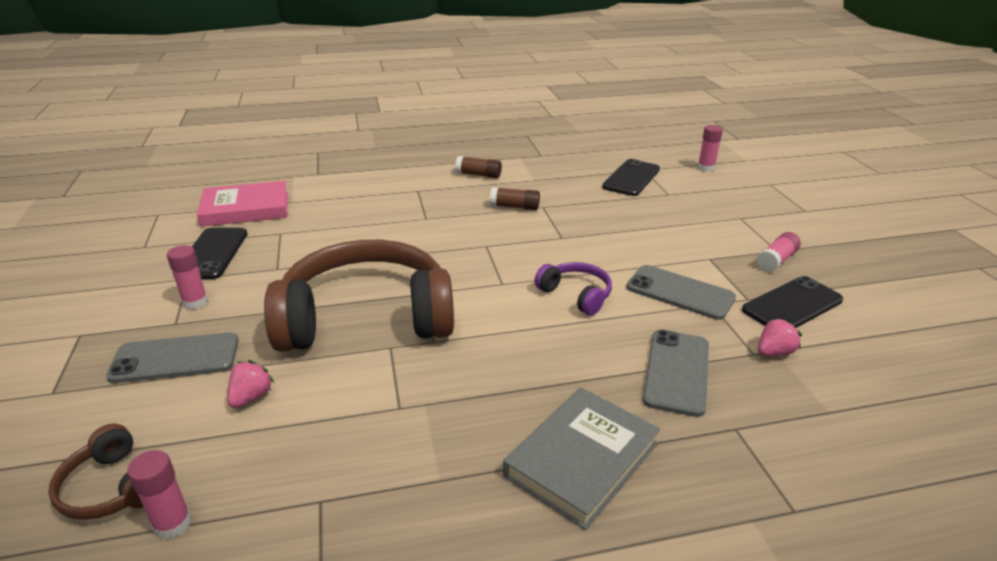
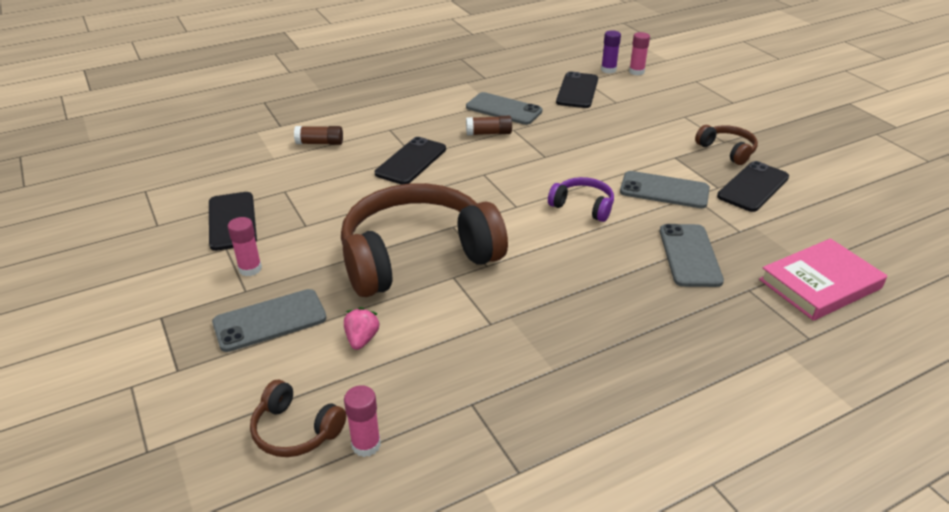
camera: 15 degrees left, 5 degrees up
(246, 209) = (233, 172): pink book -> pink book (820, 284)
(419, 223) = (411, 161): none -> black phone
(478, 175) = (438, 106): brown glue stick -> brown glue stick (320, 143)
(543, 186) = (503, 109): none -> grey phone
(582, 460) = (651, 334): grey book -> none
(675, 162) = (608, 70): none -> purple glue stick
(774, 352) = (754, 227): pink strawberry -> none
(776, 260) = (727, 150): pink glue stick -> brown headphones

